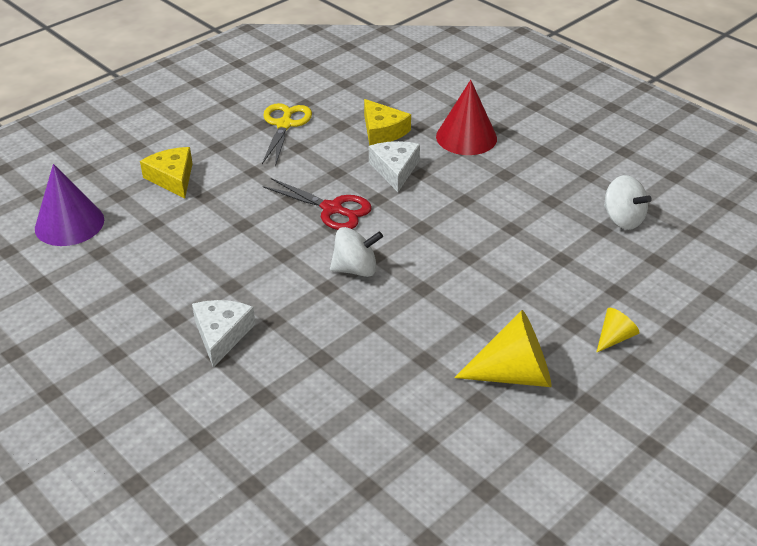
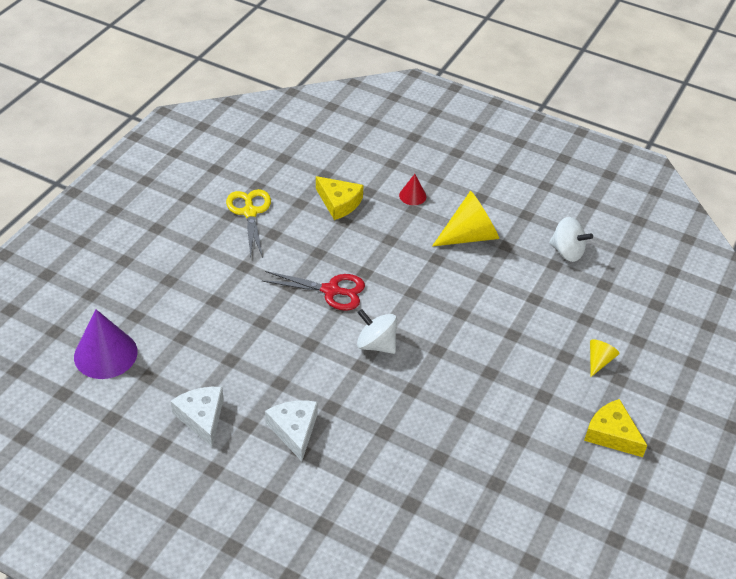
camera: 20 degrees left, 5 degrees up
(172, 178) = (175, 288): yellow cheese -> yellow cheese (611, 434)
(355, 269) = (376, 344): white spinning top -> white spinning top turned 120 degrees counterclockwise
(395, 170) = (366, 240): white cheese -> white cheese (201, 417)
(466, 137) = (412, 196): red cone -> red cone, size x0.51
(514, 374) = (538, 410): yellow cone -> yellow cone (470, 236)

